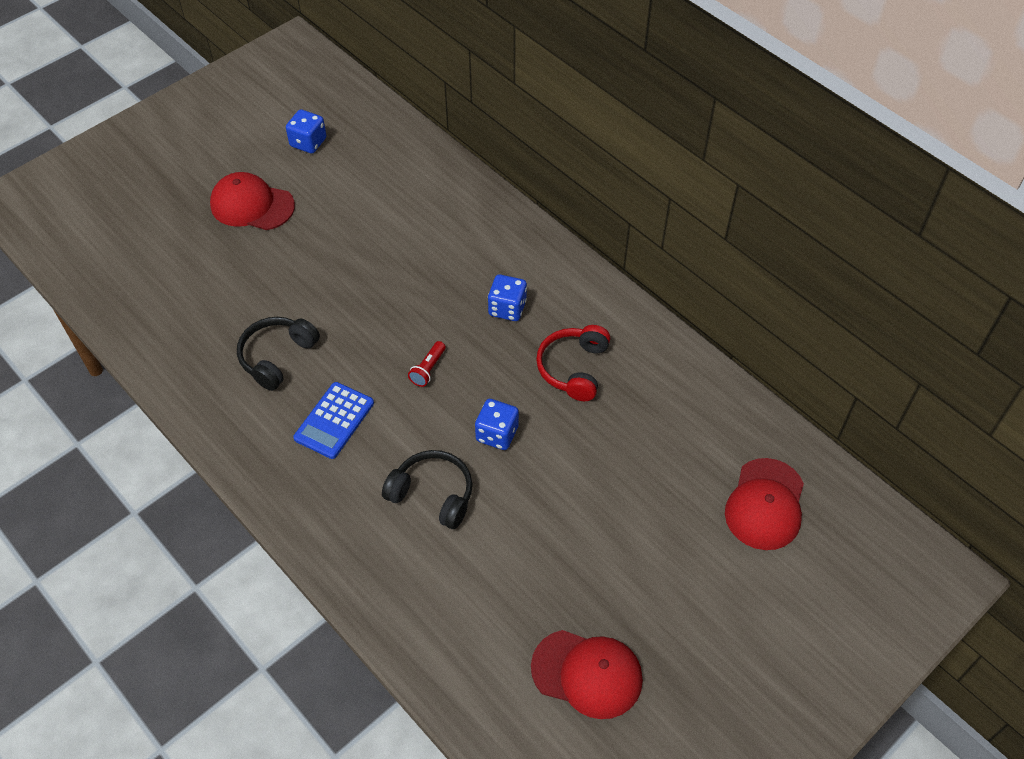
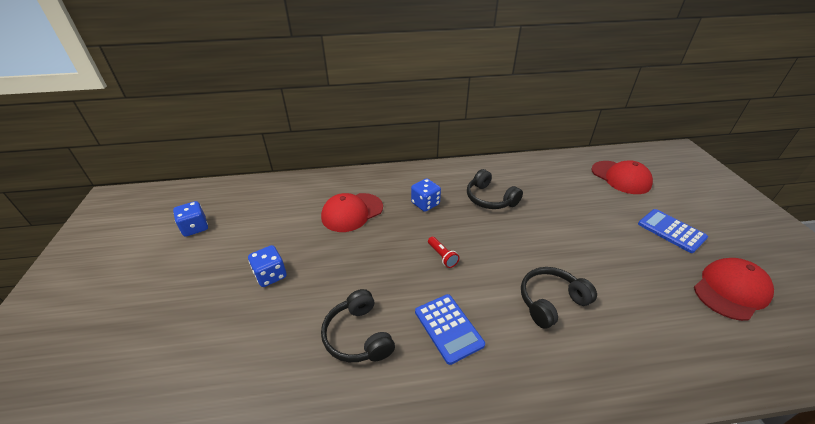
camera: 55 degrees left, 15 degrees down
(252, 205) = (203, 282): red cap -> red cap (352, 212)
(497, 434) = (517, 248): blue dice -> blue dice (270, 275)
(573, 368) = (490, 199): red headphones -> black headphones
(669, 592) = (671, 231): none -> blue calculator

